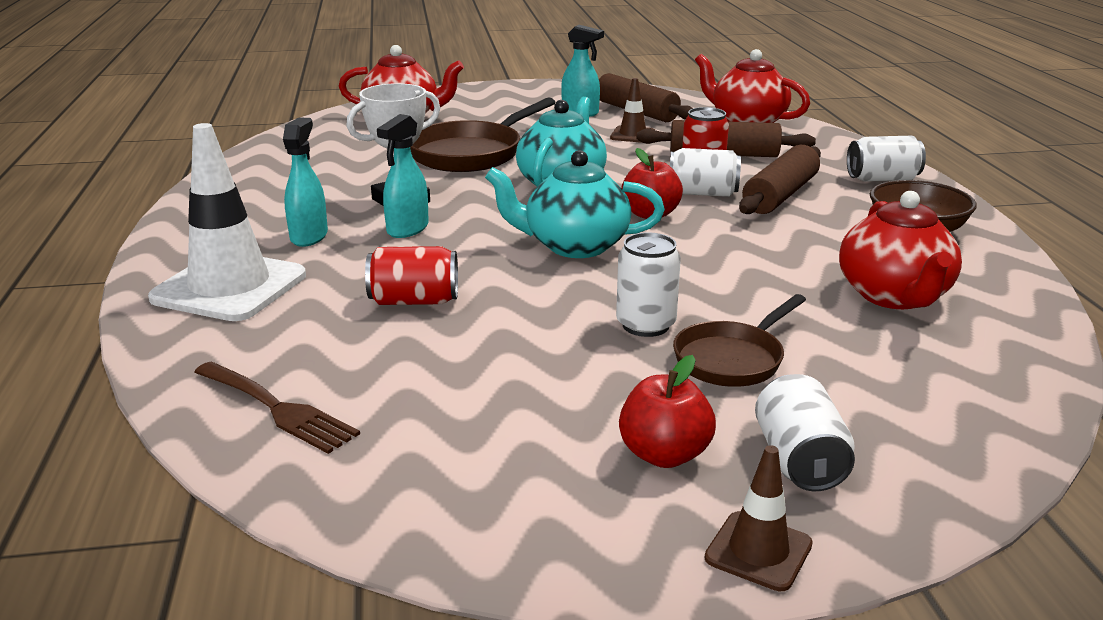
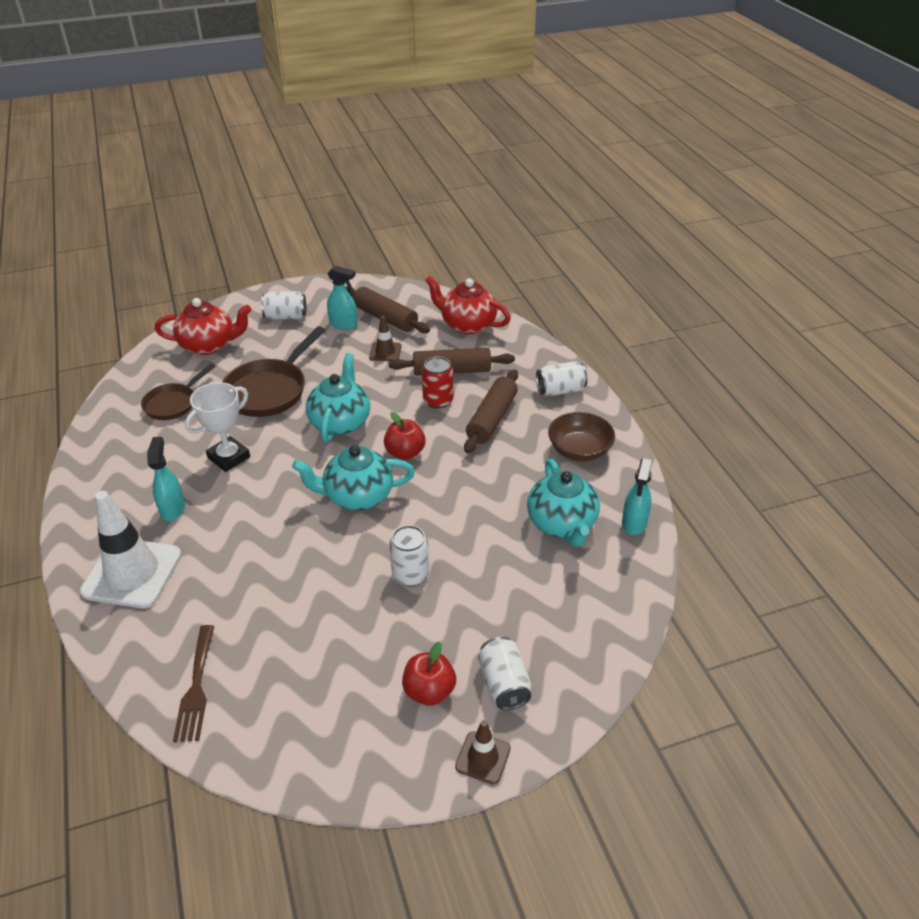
camera: 10 degrees left, 15 degrees up
(278, 409) = (196, 687): brown fork -> brown fork turned 60 degrees clockwise
(407, 229) = (240, 491): turquoise spray bottle -> turquoise spray bottle (634, 523)
(414, 301) = (260, 571): red can -> none
(702, 193) = (439, 423): white can -> white can (286, 316)
(732, 359) = (465, 600): brown pan -> brown pan (173, 403)
(894, 296) = (562, 524): red teapot -> turquoise teapot

